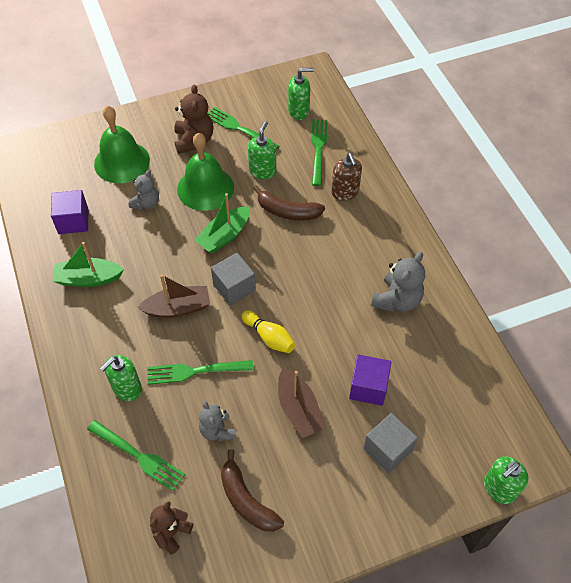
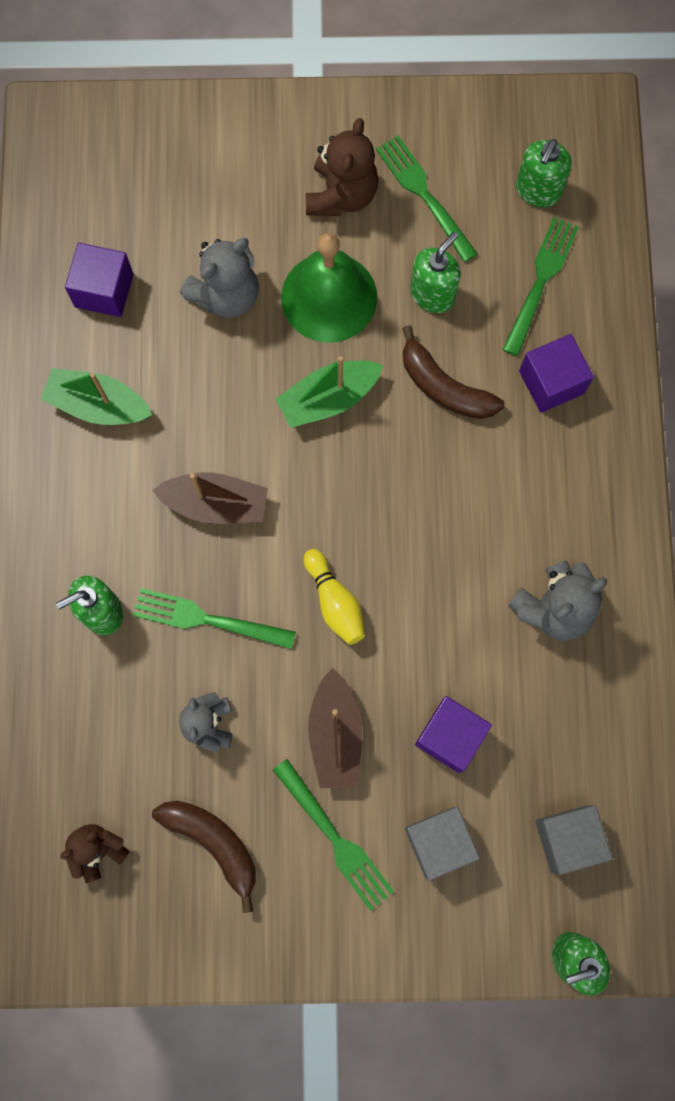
camera: 20 degrees right, 20 degrees up
(122, 162) = (212, 199): green bell -> none
(138, 456) = (87, 723): green fork -> green fork (335, 838)
(146, 203) = (226, 295): grey teddy bear -> grey teddy bear, size x1.50
(234, 287) = (312, 498): grey cube -> grey cube (568, 839)
(246, 500) = (213, 843): brown banana -> brown banana turned 150 degrees clockwise
(299, 111) = (538, 191): green soap dispenser -> green soap dispenser turned 105 degrees clockwise
(345, 192) = (551, 382): brown soap dispenser -> purple cube

